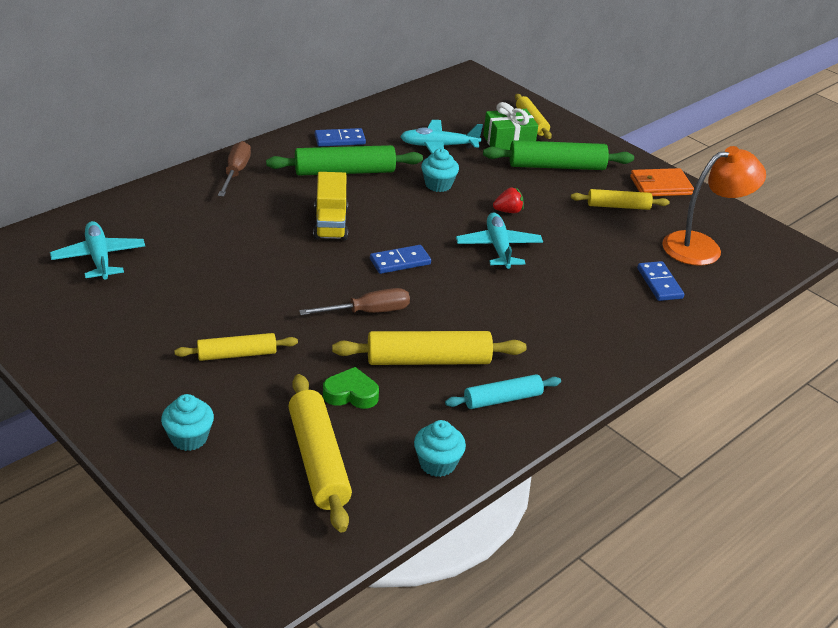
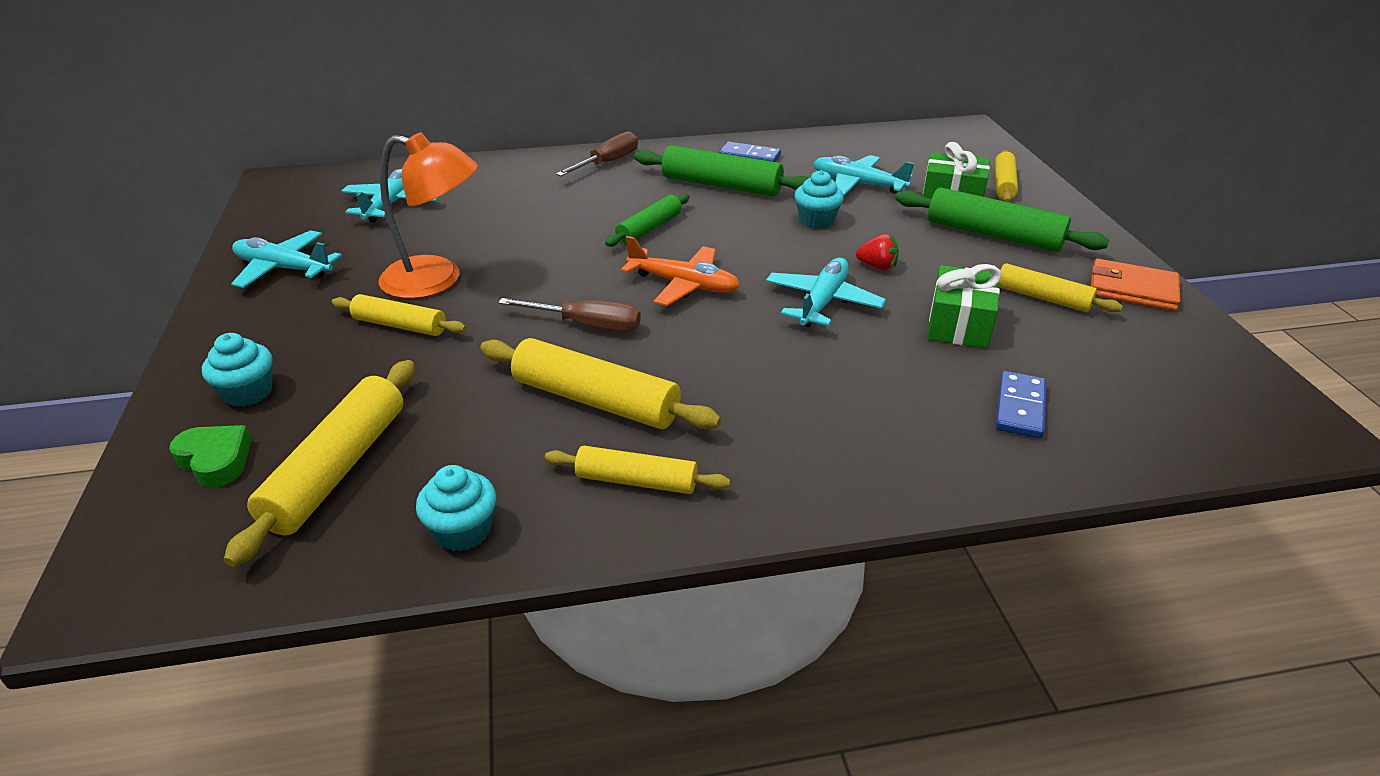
camera: 35 degrees right, 0 degrees up
(82, 340) = (283, 269): none -> turquoise plane
(330, 224) = (649, 229): yellow truck -> green rolling pin
(351, 394) = (463, 407): green heart -> green heart (215, 460)
(400, 262) = (684, 285): blue domino -> orange plane
(502, 399) = (636, 481): turquoise rolling pin -> yellow rolling pin
(588, 239) = (959, 325): none -> green gift
(702, 247) = (1137, 380): orange lamp -> orange lamp (437, 280)

